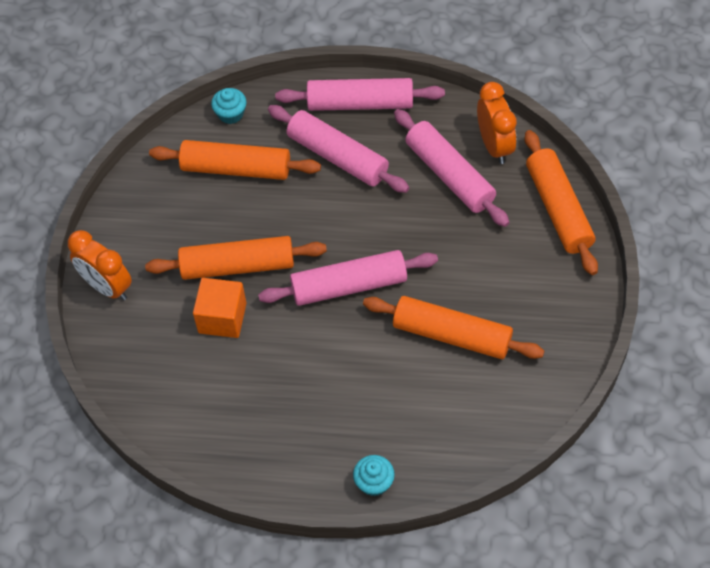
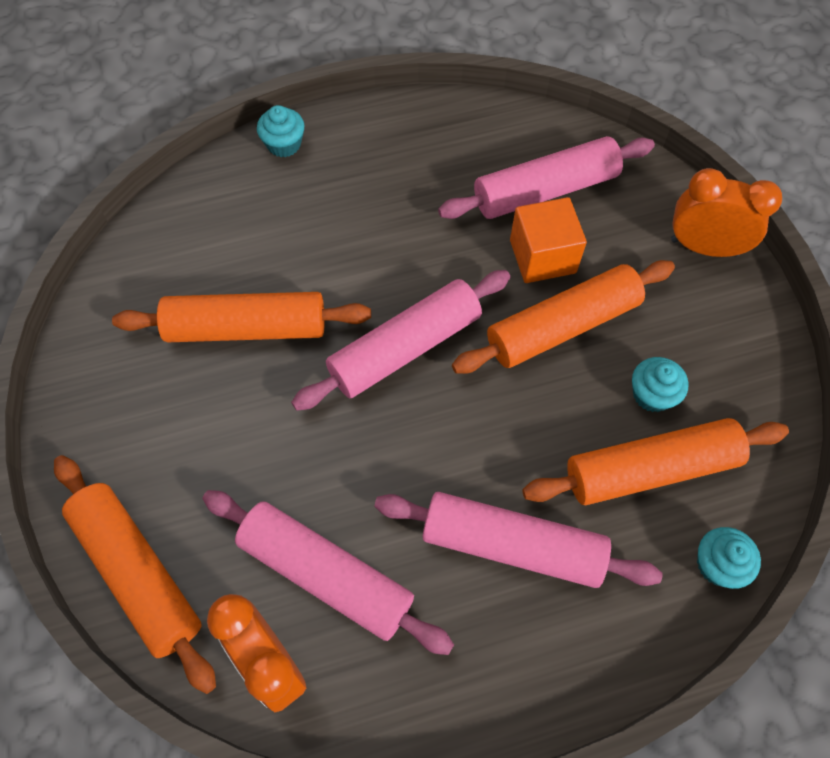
camera: 155 degrees right, 5 degrees up
(208, 207) = (652, 394): none -> turquoise cupcake
(360, 103) = (524, 666): pink rolling pin -> pink rolling pin (545, 190)

